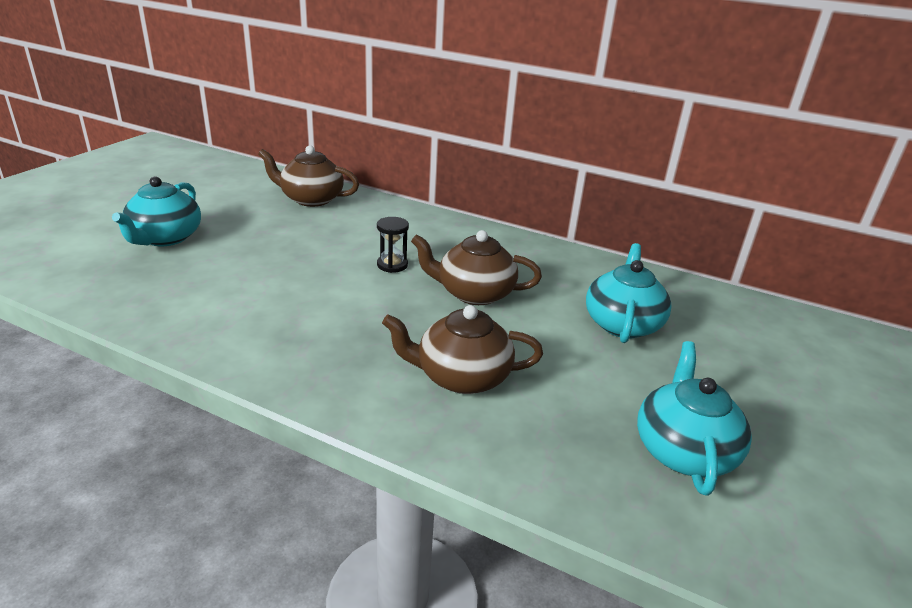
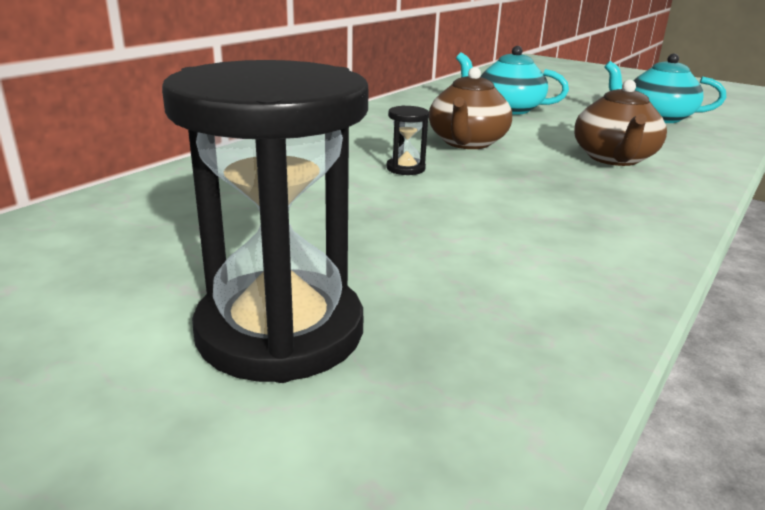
camera: 80 degrees left, 5 degrees down
(165, 238) = (280, 331): turquoise teapot -> black hourglass
(311, 199) = (165, 204): brown teapot -> none

